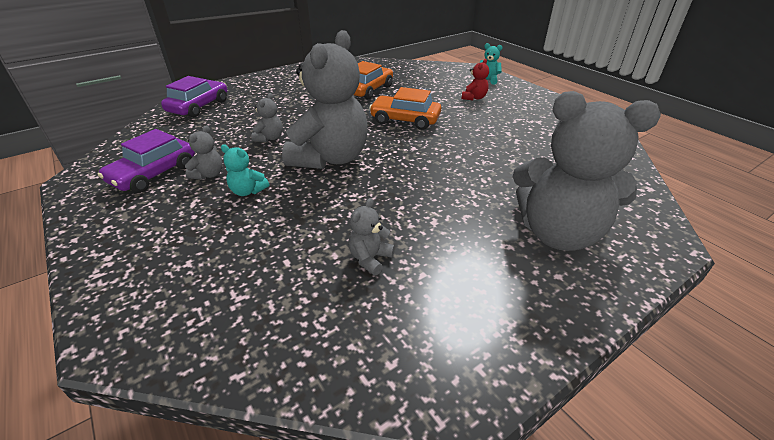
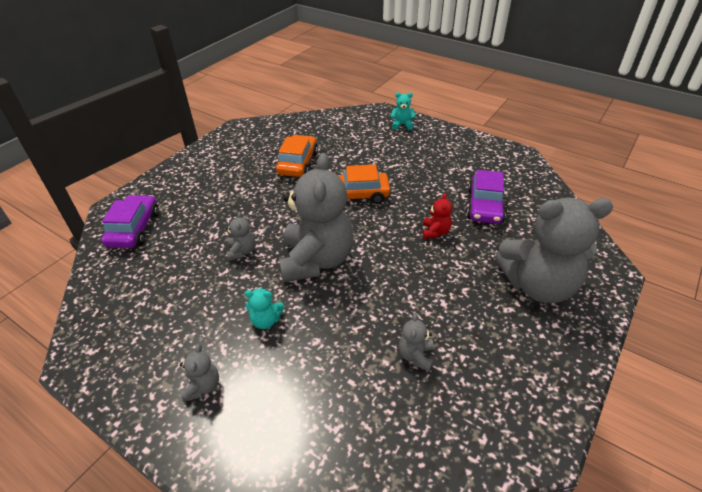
camera: 20 degrees left, 5 degrees up
(154, 174) = (156, 328): purple car -> purple car (485, 206)
(209, 174) = (214, 313): grey teddy bear -> grey teddy bear (203, 386)
(474, 98) = (402, 151): red teddy bear -> red teddy bear (435, 232)

